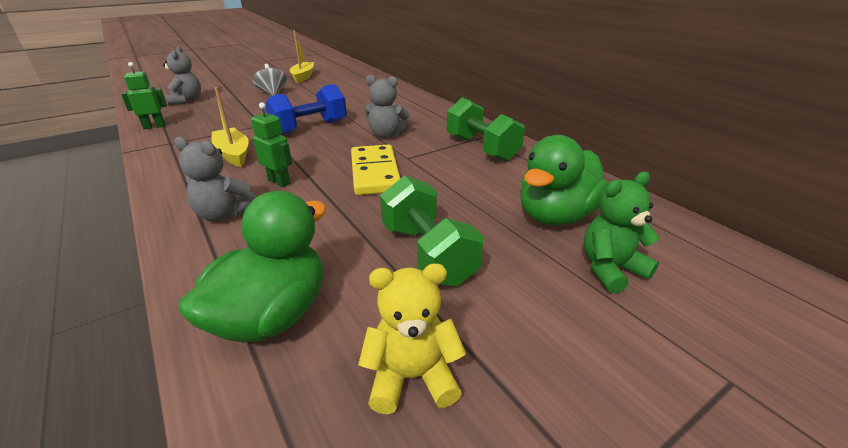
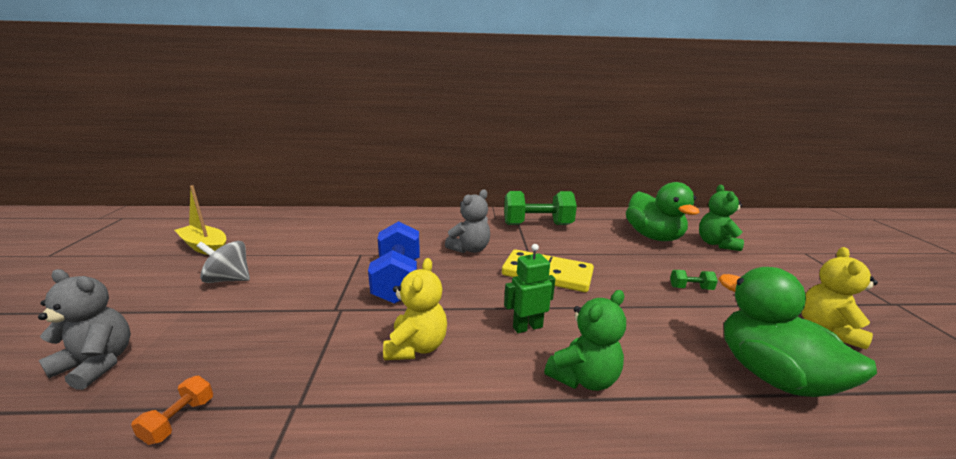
camera: 60 degrees left, 10 degrees down
(154, 126) = (179, 420): green robot -> orange dumbbell
(224, 214) = (584, 378): grey teddy bear -> green teddy bear
(233, 154) = (417, 346): yellow boat -> yellow teddy bear
(427, 254) = (690, 288): green dumbbell -> green dumbbell, size x0.43

